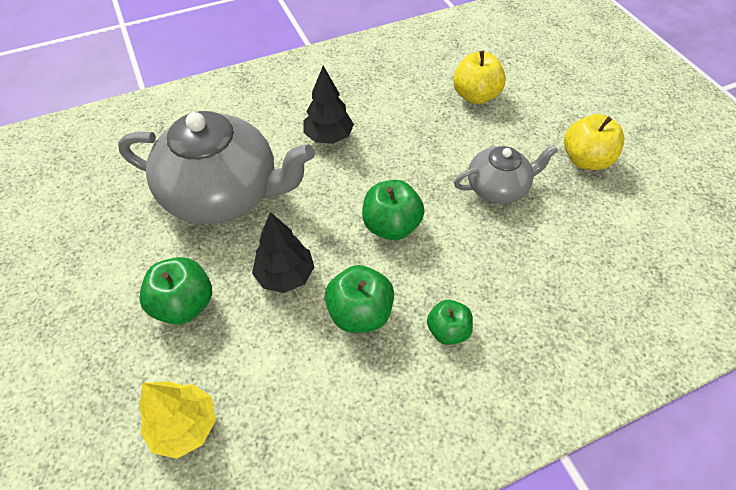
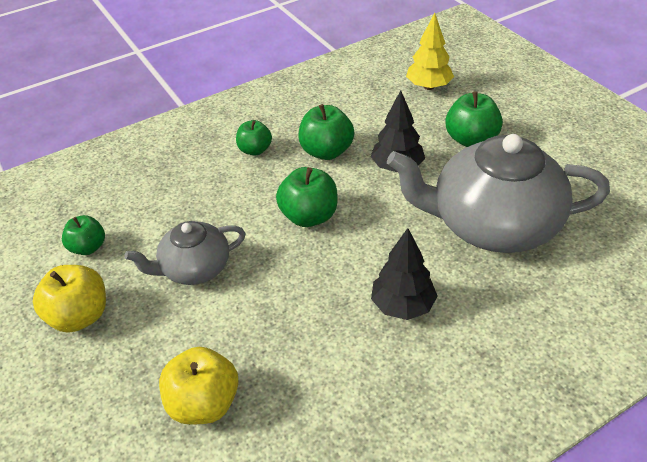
camera: 175 degrees right, 10 degrees down
(606, 221) = (88, 247): none -> green apple

